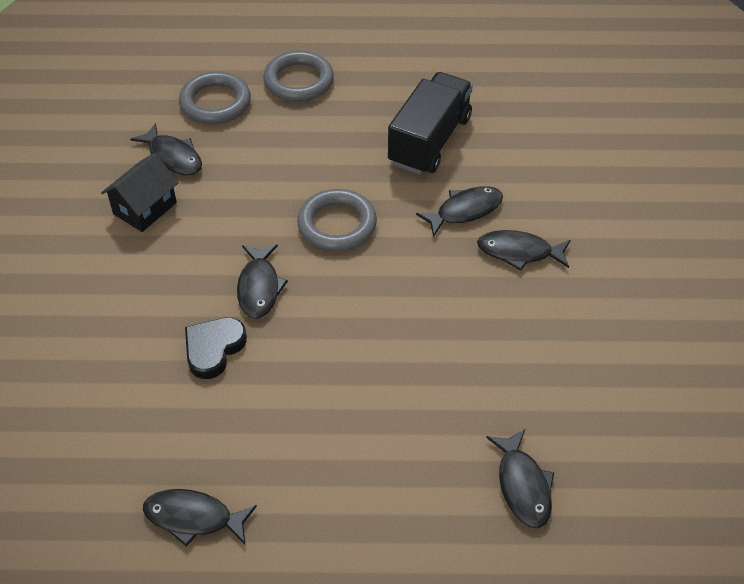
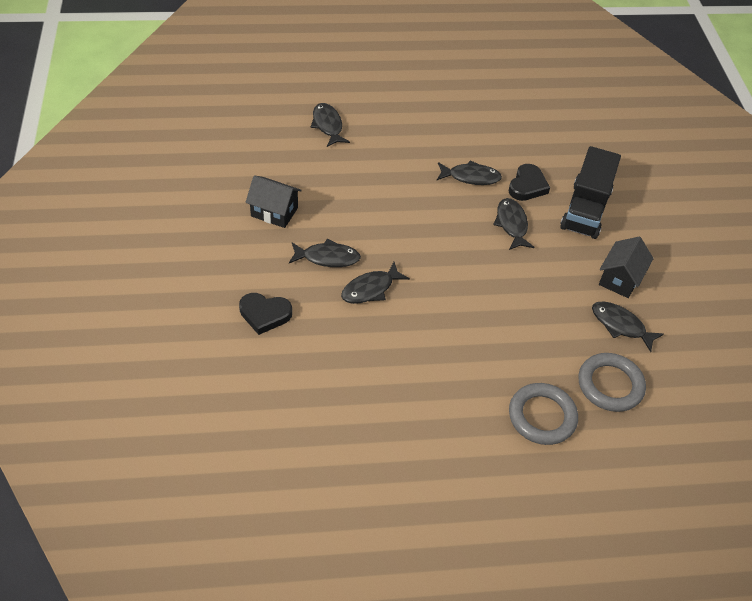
camera: 170 degrees right, 0 degrees up
(193, 518) = (504, 107): black fish -> black fish (471, 177)
(337, 224) = (469, 273): grey ring -> none
(429, 141) = (406, 354): black truck -> black truck (585, 210)
(592, 188) = (265, 314): none -> black heart
(597, 321) = (274, 212): none -> black house

